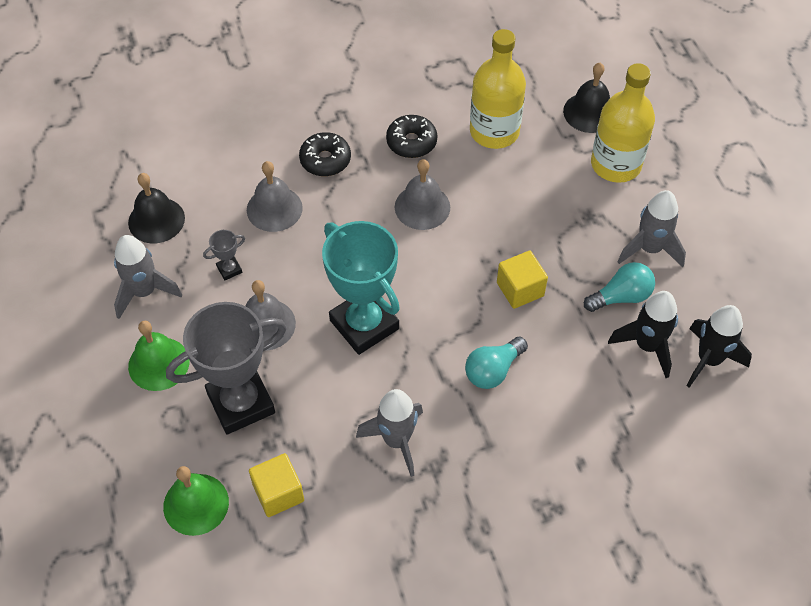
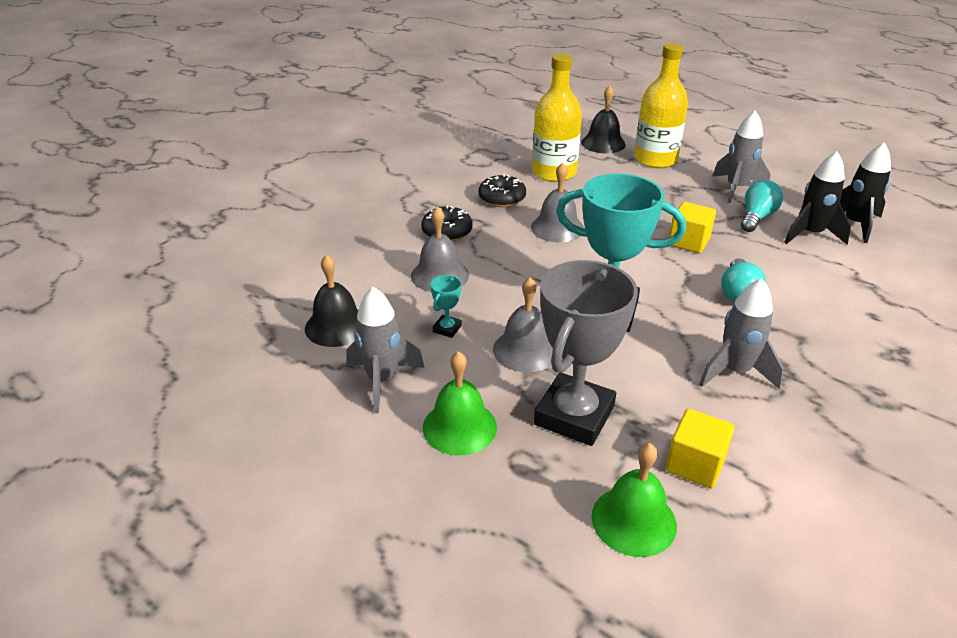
camera: 35 degrees left, 20 degrees down
(229, 269) = (447, 329): grey trophy -> turquoise trophy

